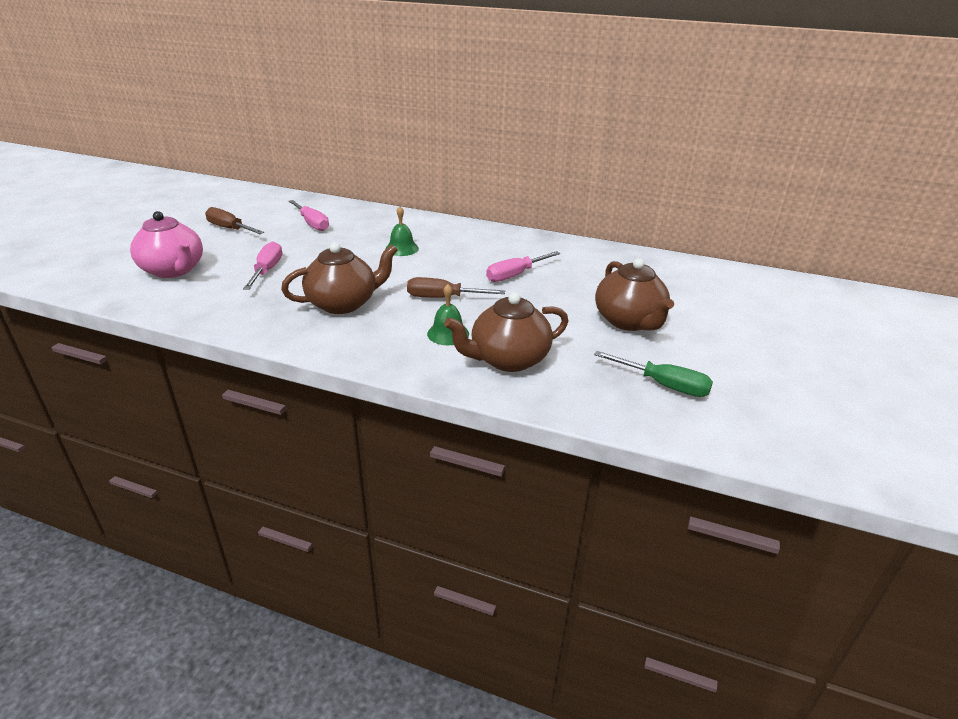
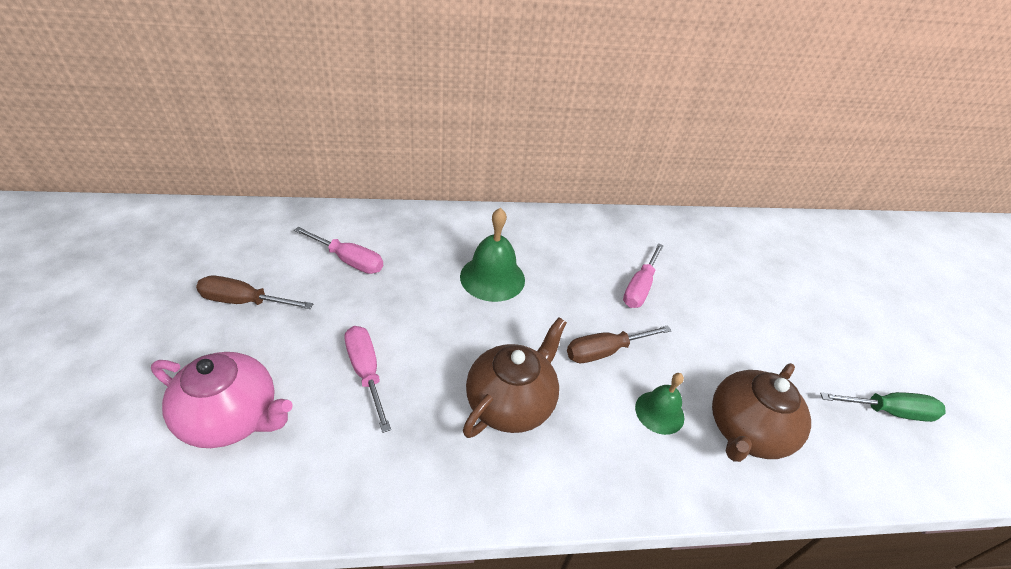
camera: 30 degrees left, 10 degrees up
(402, 248) = (492, 278): green bell -> green bell, size x1.60
(629, 321) = (789, 326): brown teapot -> none

